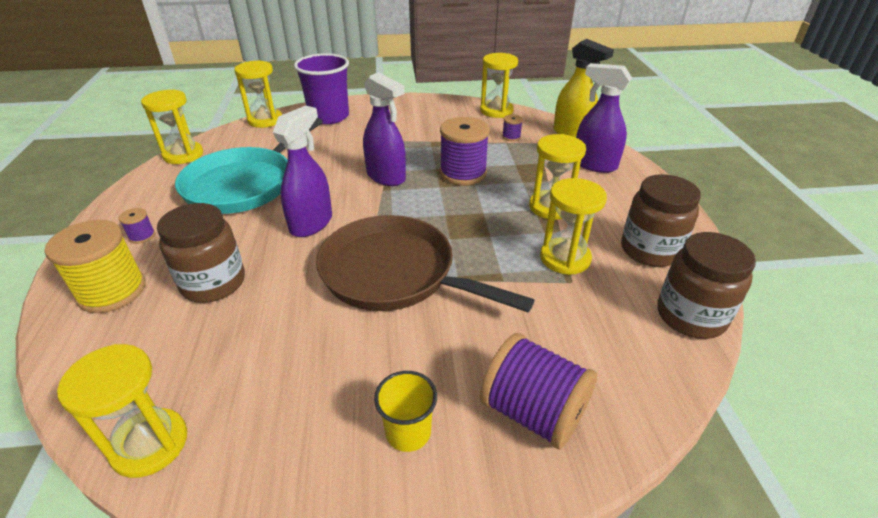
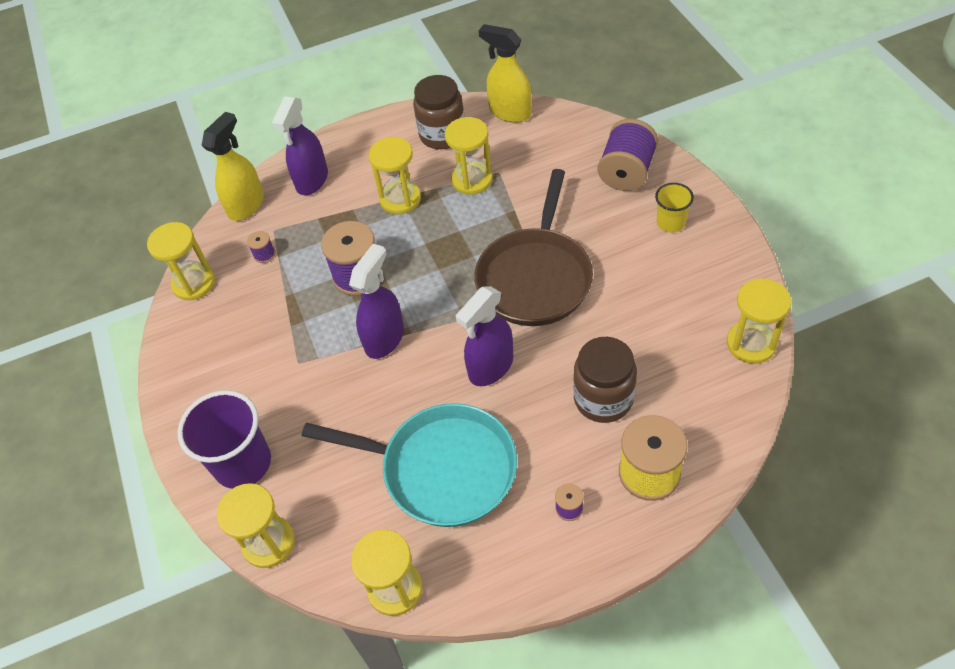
camera: 100 degrees left, 15 degrees up
(311, 223) = (490, 367): purple spray bottle -> purple spray bottle turned 60 degrees counterclockwise
(690, 316) = (510, 112): brown jar -> yellow spray bottle

